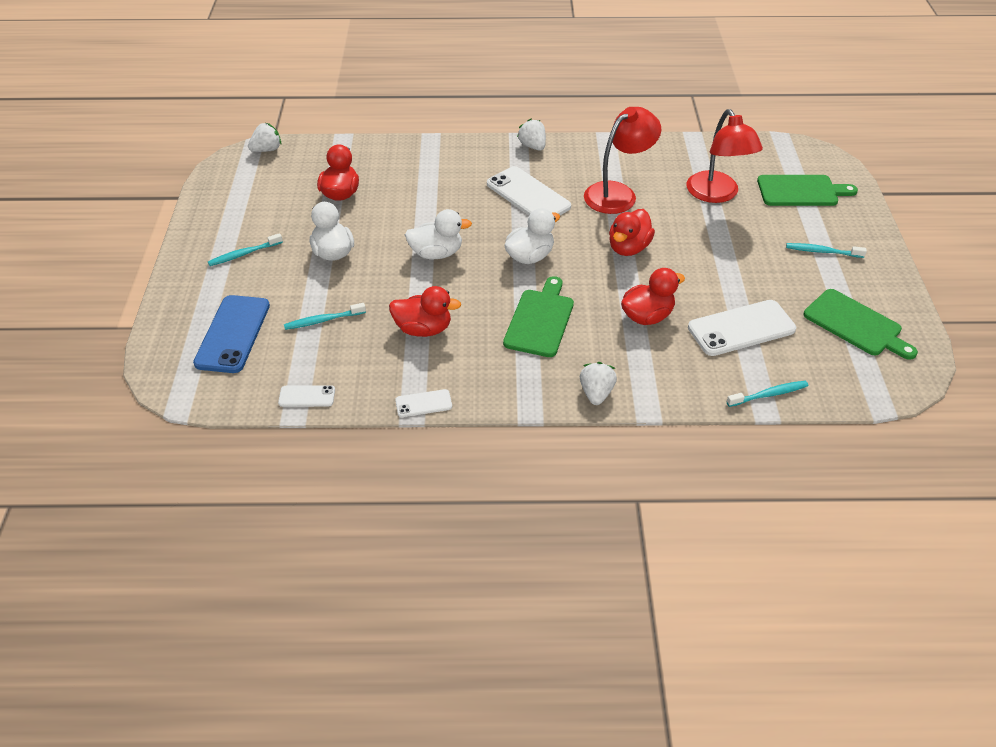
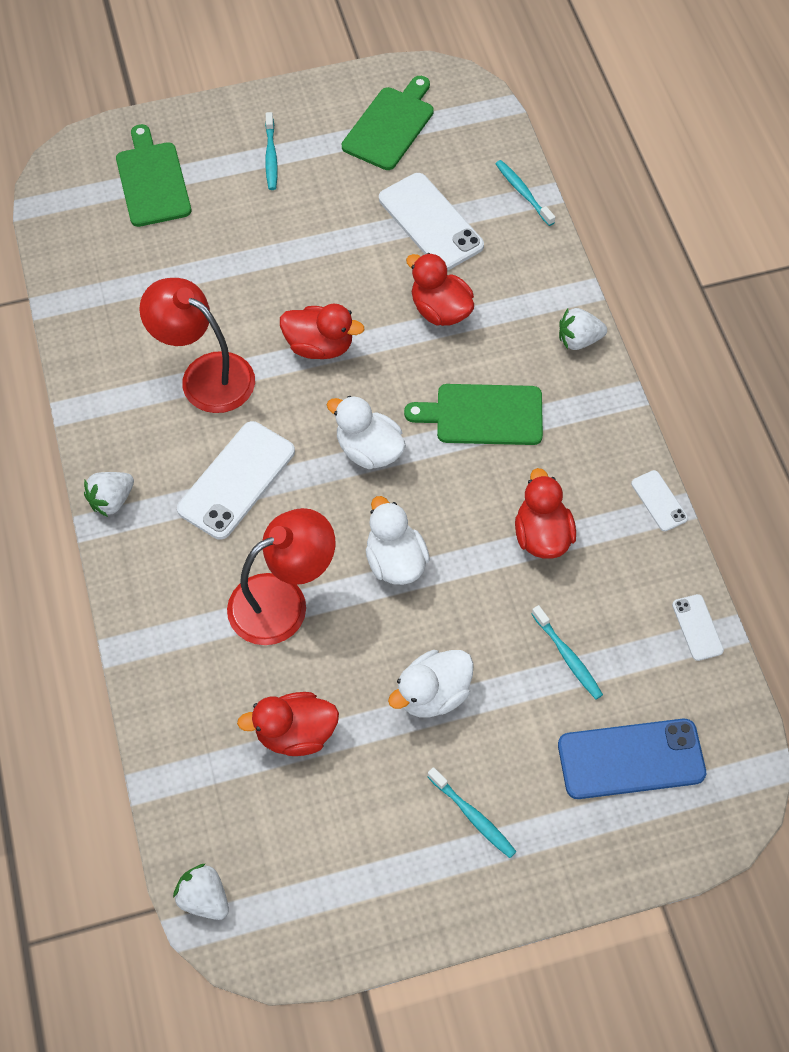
camera: 105 degrees left, 15 degrees up
(716, 194) = (181, 266): red lamp -> red lamp (283, 601)

